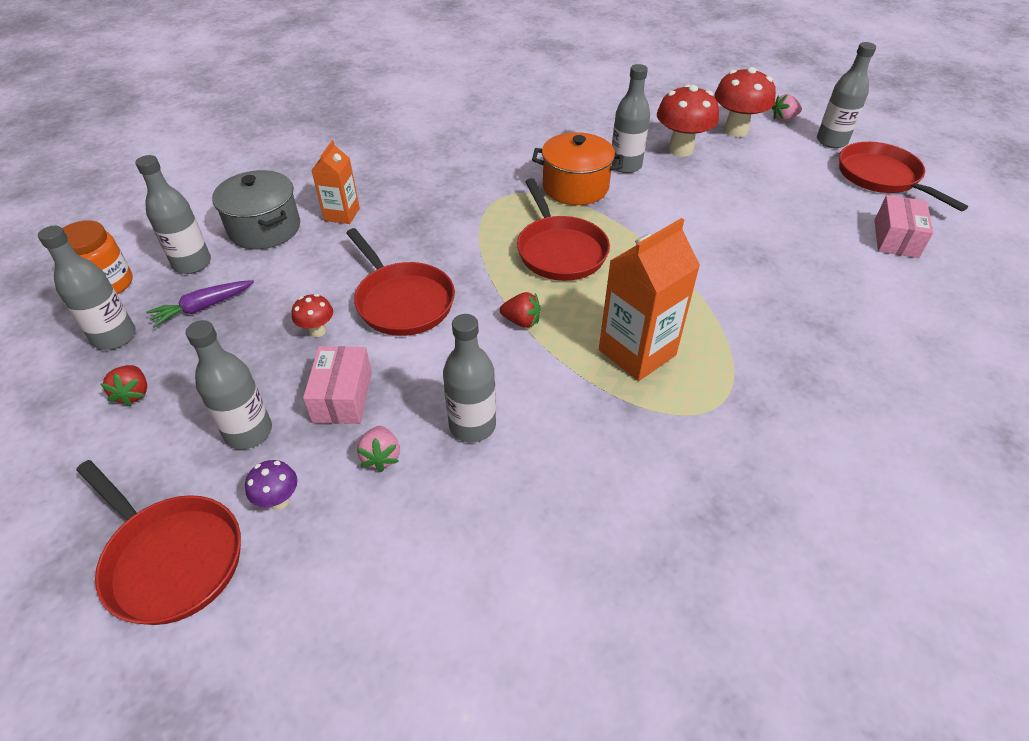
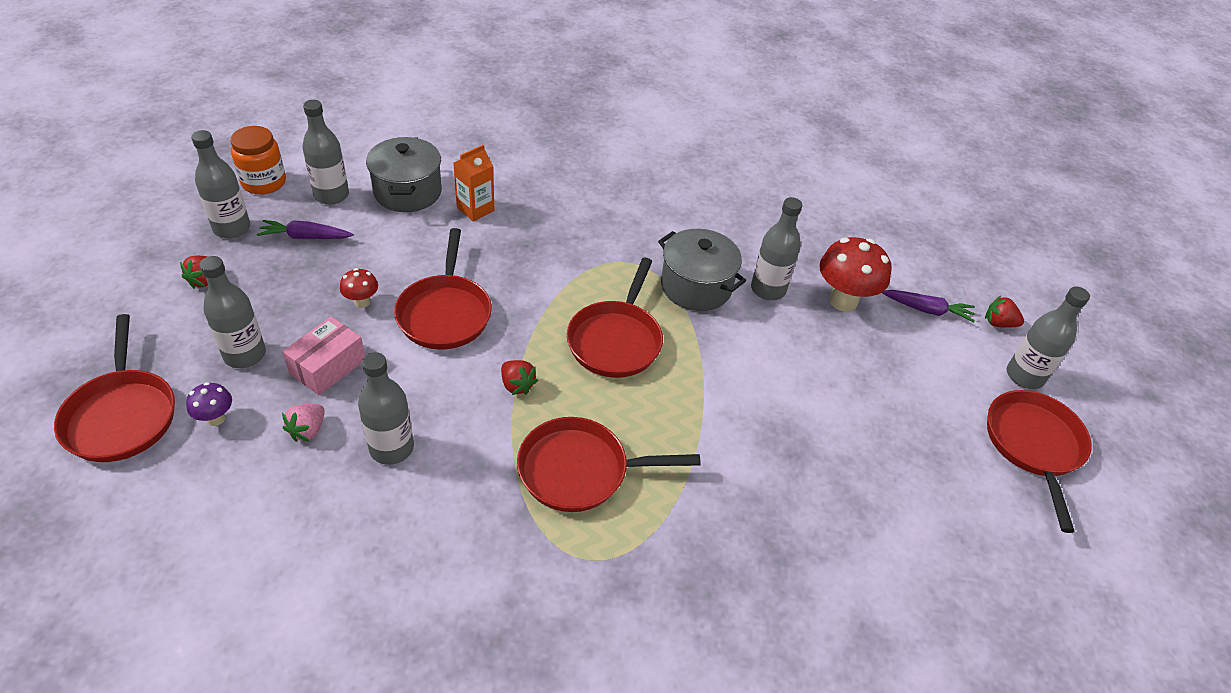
camera: 30 degrees right, 0 degrees up
(575, 187) = (696, 286): orange pot -> grey pot
(637, 352) = (580, 470): orange carton -> red pan
(735, 130) = (927, 310): red mushroom -> purple carrot
(784, 118) = (998, 323): pink strawberry -> red strawberry
(896, 238) = (965, 517): pink box -> none

